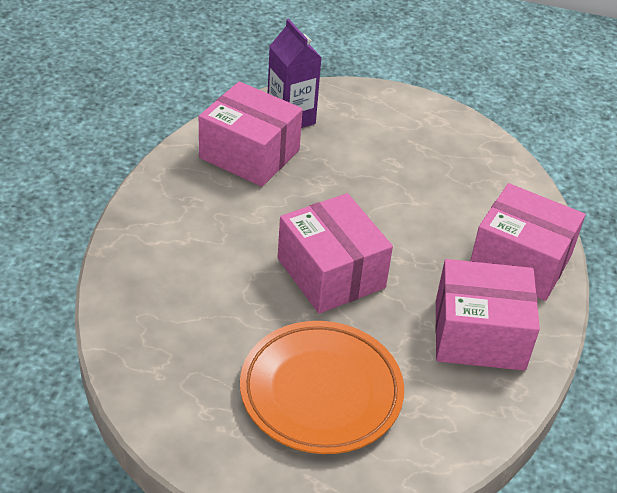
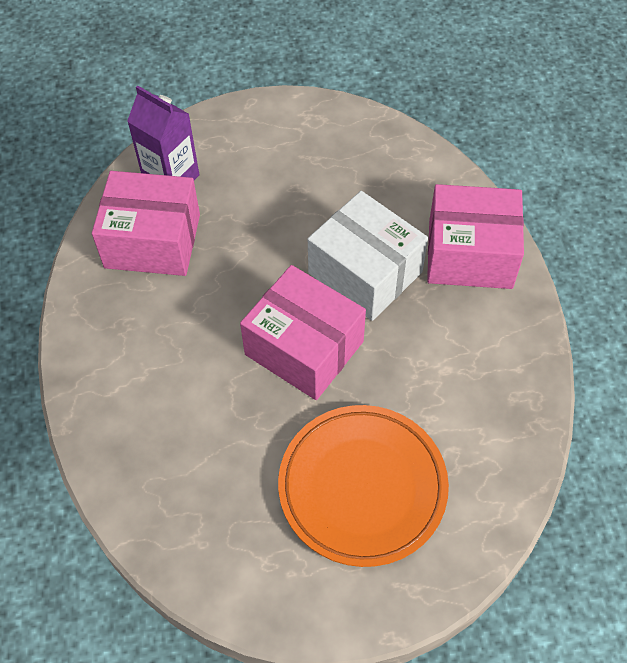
camera: 20 degrees left, 15 degrees up
(417, 240) = (365, 272): none -> white box
(479, 335) = (472, 354): pink box -> none

